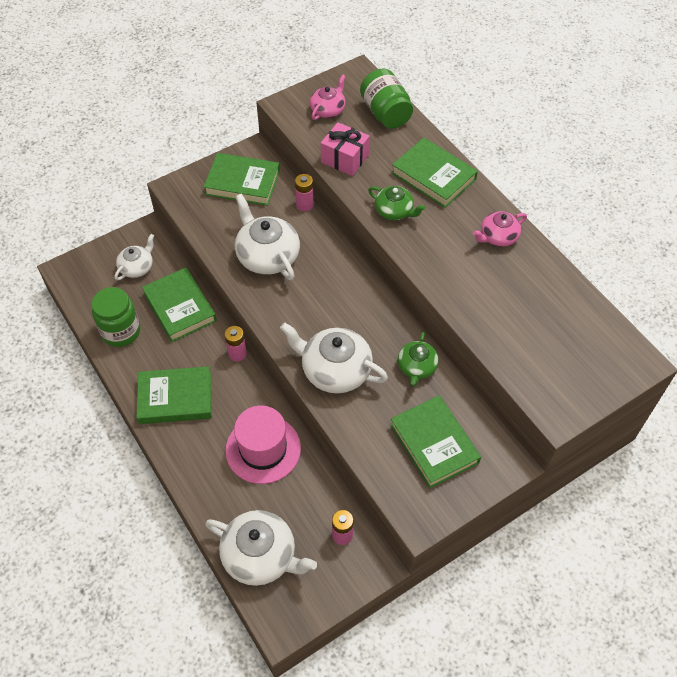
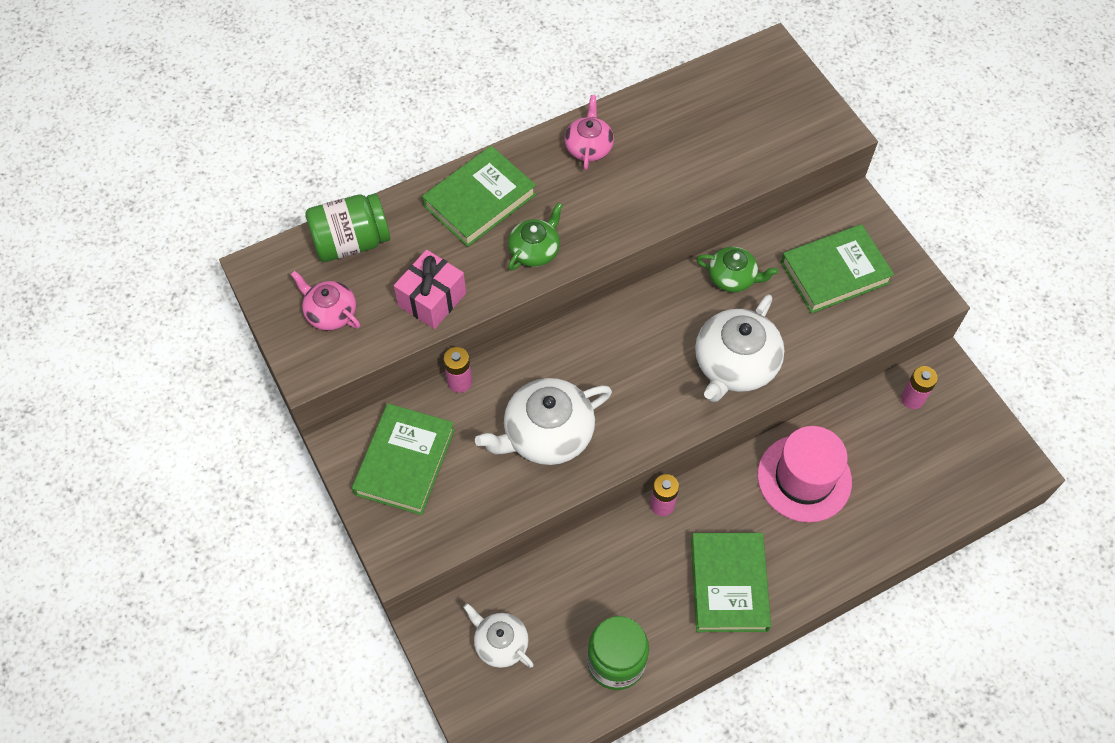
camera: 85 degrees left, 5 degrees up
(180, 307) = (579, 579): green book -> none
(260, 555) = (942, 486): white teapot -> none
(498, 237) = (588, 147): pink teapot -> pink teapot turned 150 degrees counterclockwise

